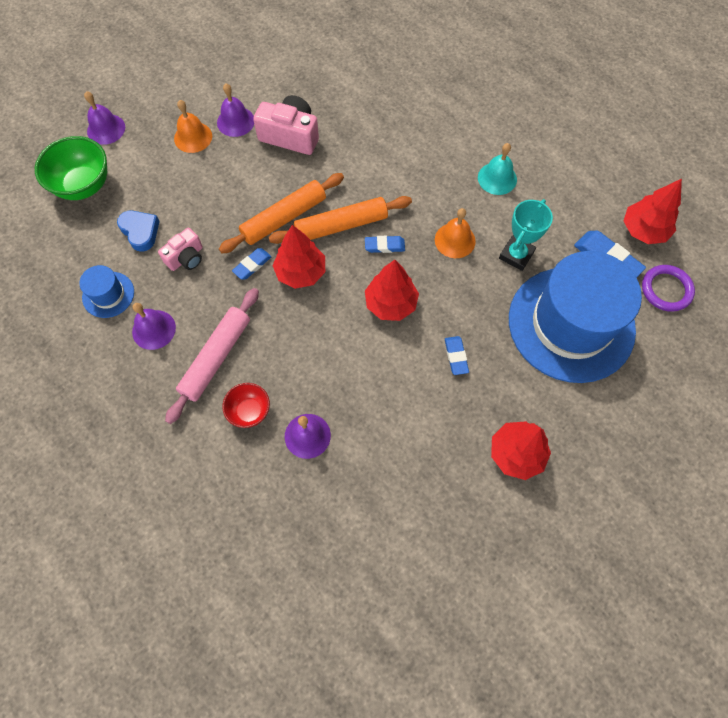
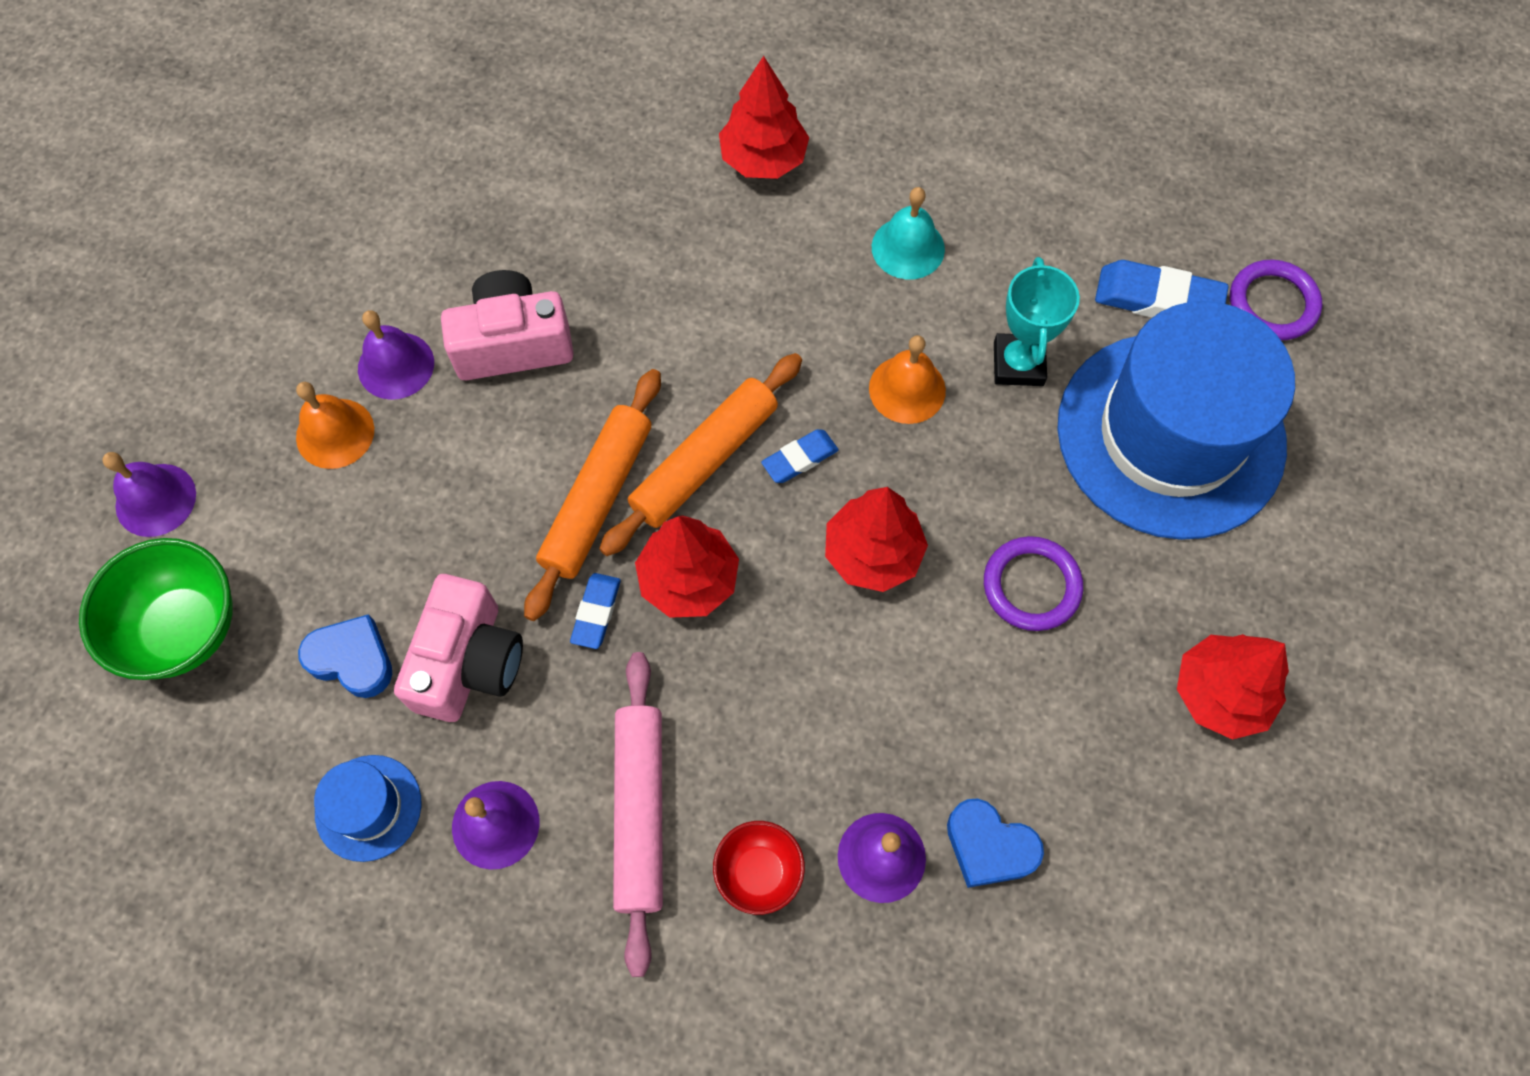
camera: 30 degrees left, 0 degrees up
(186, 257) = (468, 662): pink camera -> pink camera, size x1.59
(359, 459) = (989, 846): none -> blue heart
(456, 356) = (1031, 586): blue eraser -> purple ring
(643, 230) = (1182, 223): red tree -> red tree (763, 159)

